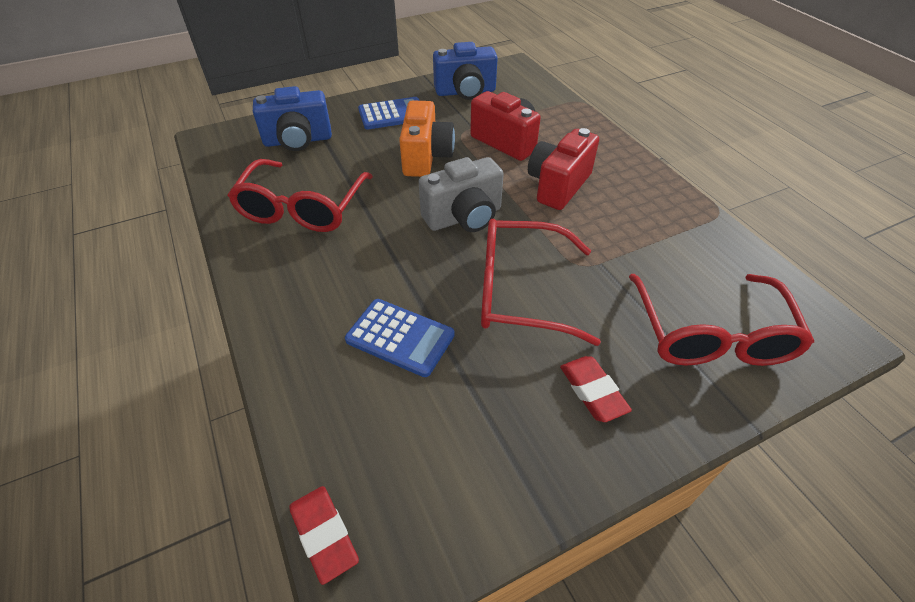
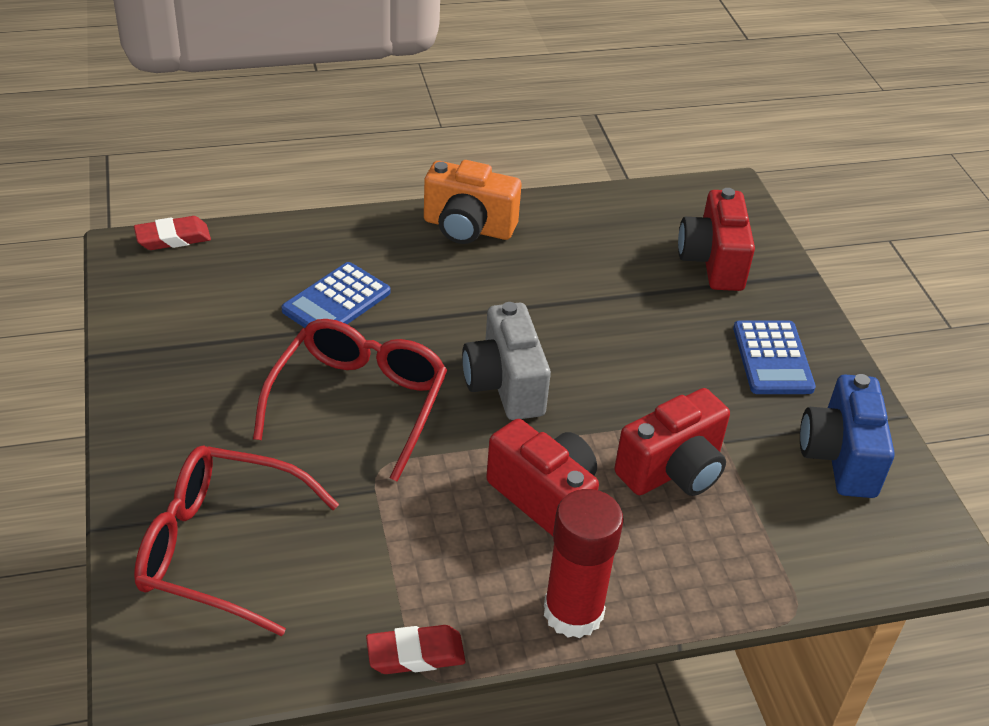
camera: 100 degrees right, 5 degrees down
(298, 141) = (712, 262): blue camera -> red camera
(302, 208) = (565, 255): red glasses -> none
(426, 157) = (648, 374): orange camera -> orange camera (468, 228)
(592, 391) = (204, 419): red eraser -> red eraser (415, 654)
(633, 165) = (573, 612): none -> red glue stick

